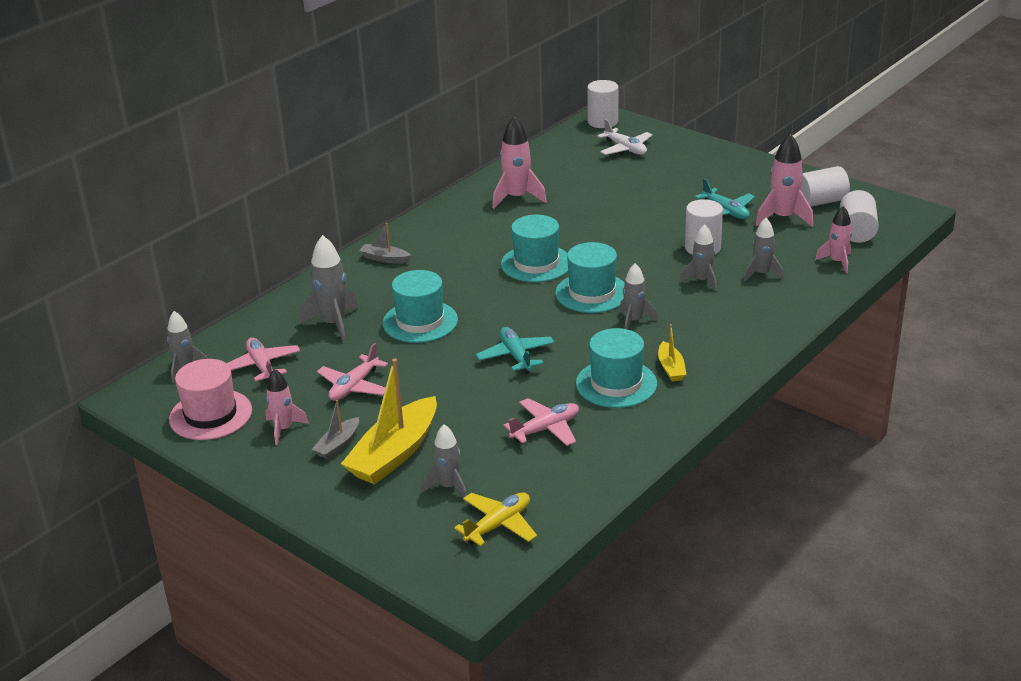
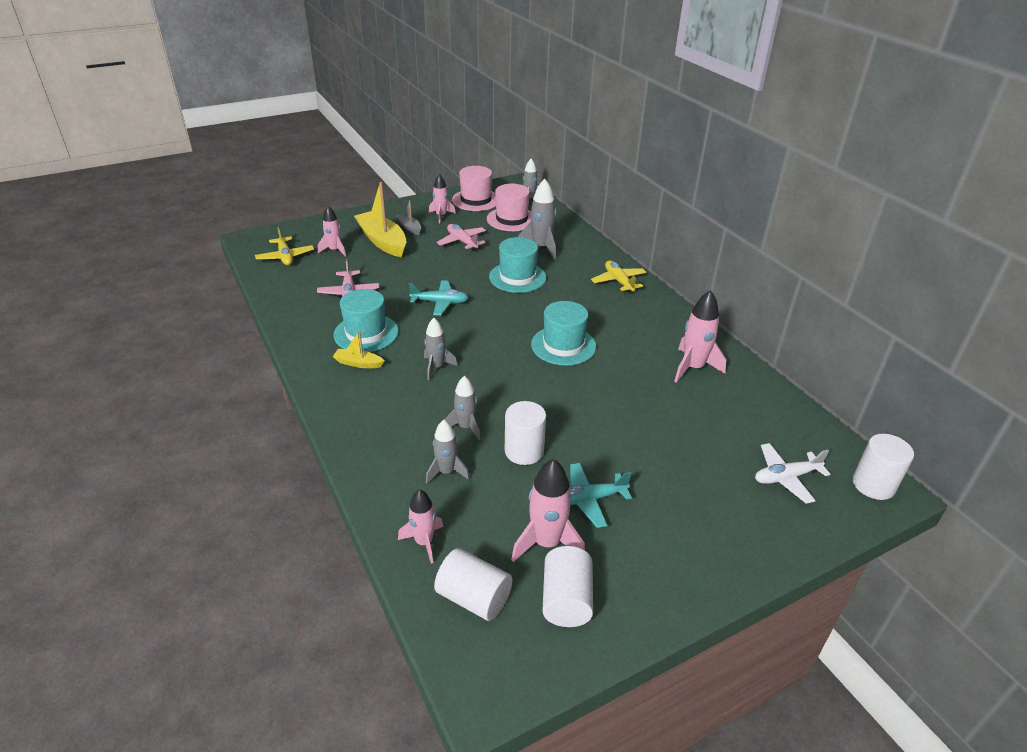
camera: 110 degrees right, 5 degrees up
(262, 366) = (511, 219): pink plane -> pink hat
(385, 259) = (618, 281): grey boat -> yellow plane
(449, 487) = (334, 250): grey rocket -> pink rocket
(592, 293) = (495, 359): turquoise hat -> none

